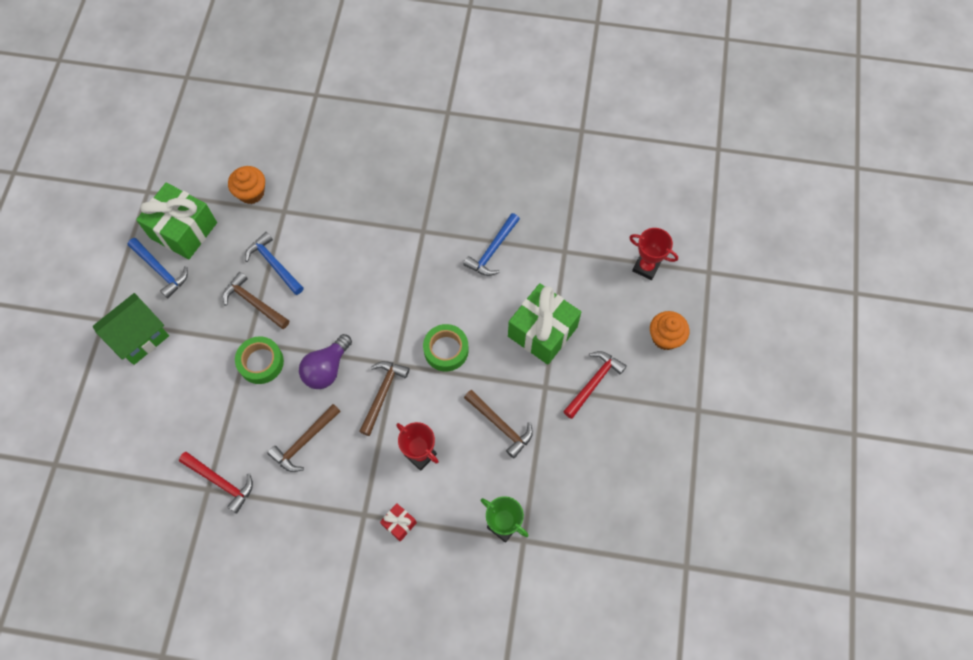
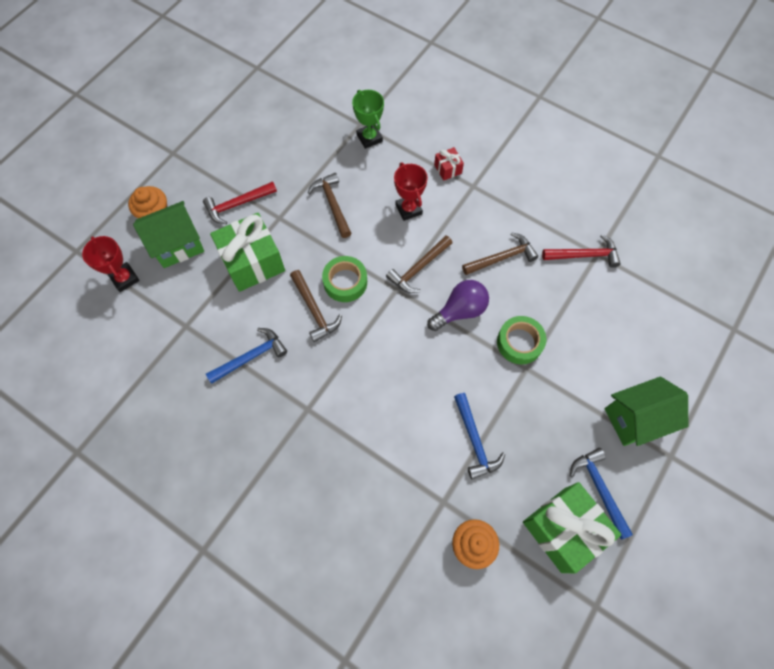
camera: 155 degrees left, 0 degrees up
(221, 482) = (584, 255): red hammer -> red hammer turned 120 degrees clockwise
(254, 303) = (508, 406): brown hammer -> brown hammer (314, 310)
(621, 317) = (178, 245): none -> green house

